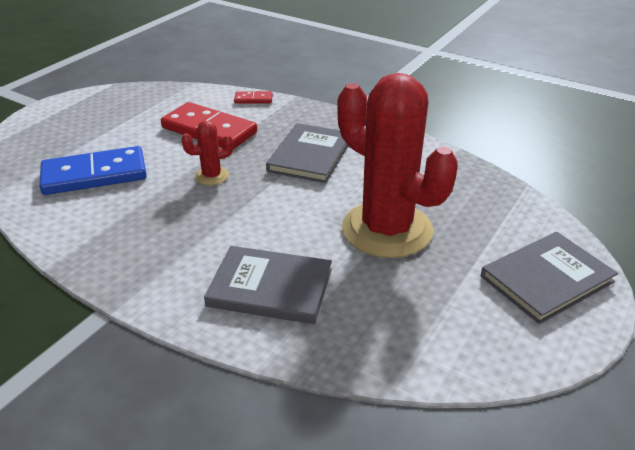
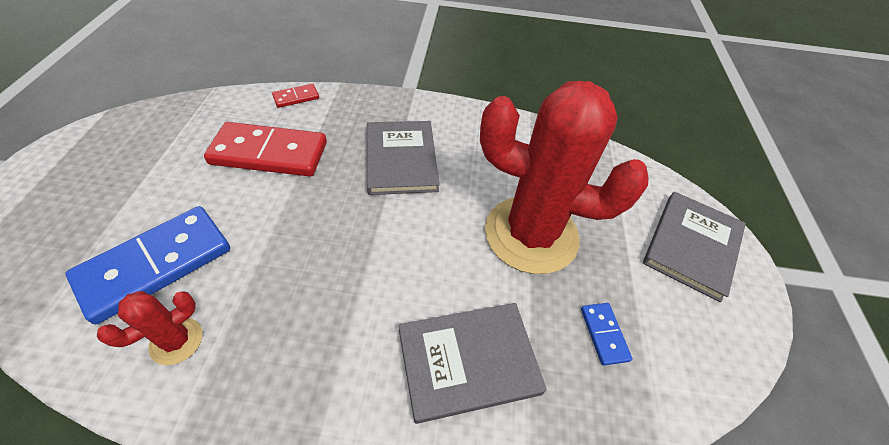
camera: 30 degrees left, 15 degrees up
(212, 176) = (310, 220): red cactus -> red cactus (176, 341)
(399, 308) = (603, 334): none -> blue domino

